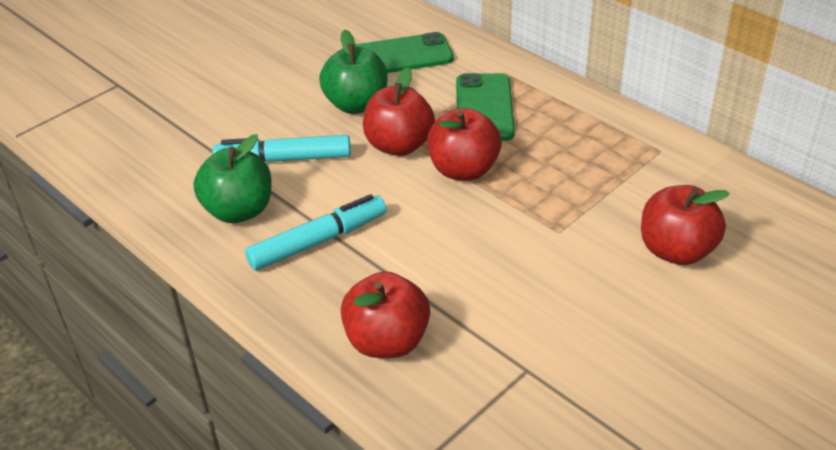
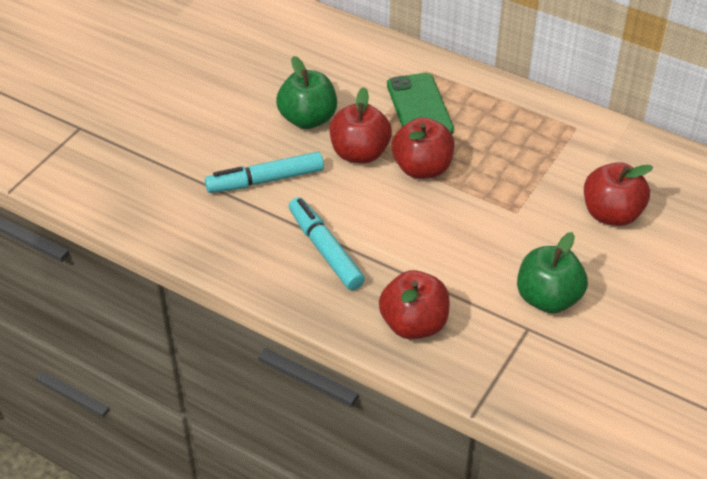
camera: 15 degrees left, 5 degrees up
(239, 210) = (247, 233): green apple -> green apple (548, 298)
(318, 241) = (325, 250): turquoise marker -> turquoise marker turned 75 degrees counterclockwise
(401, 56) = (328, 65): green phone -> none

